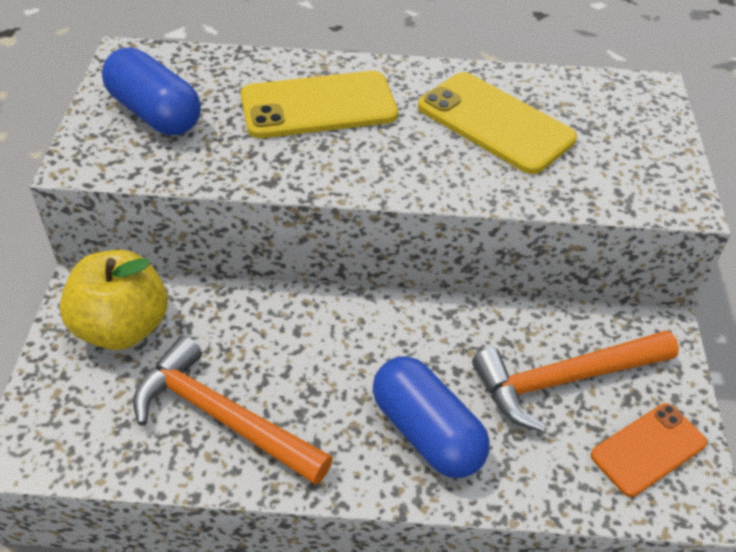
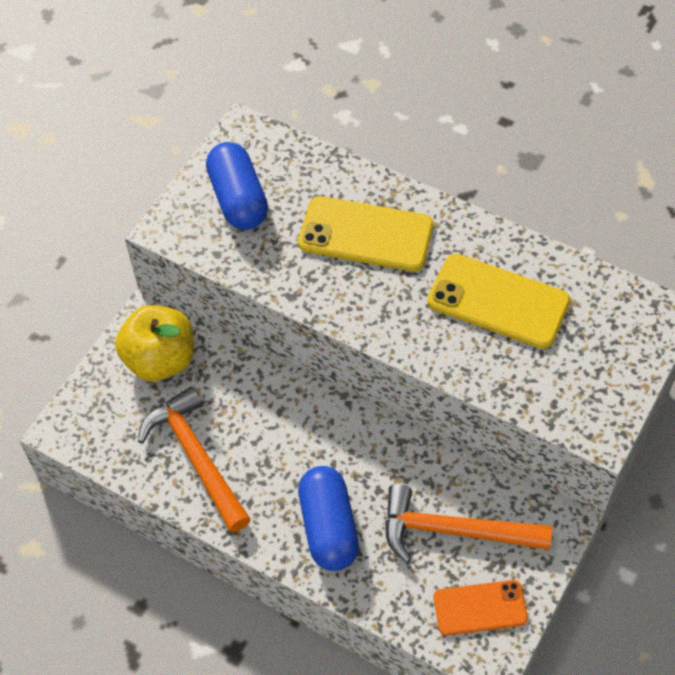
camera: 30 degrees right, 10 degrees up
(495, 123) = (498, 301): yellow phone -> yellow phone turned 45 degrees counterclockwise

